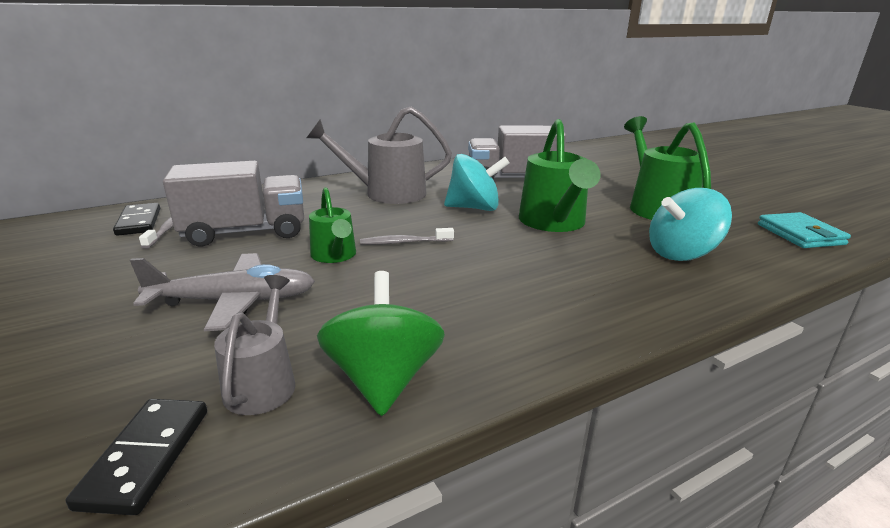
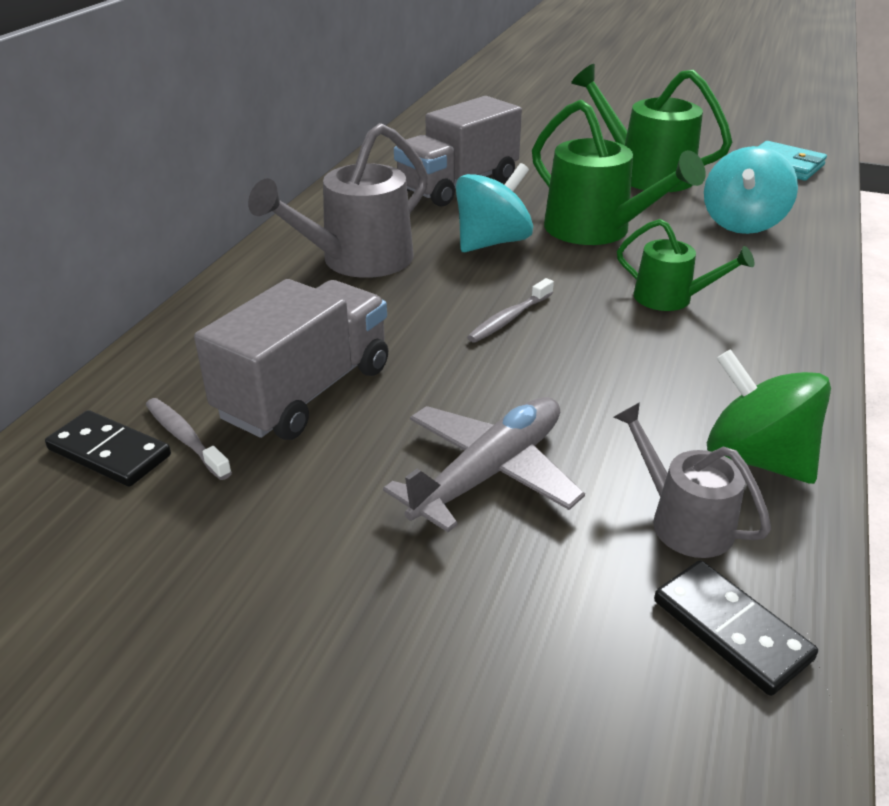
camera: 40 degrees left, 10 degrees up
(335, 256) = (474, 369): green watering can -> green watering can (671, 298)

